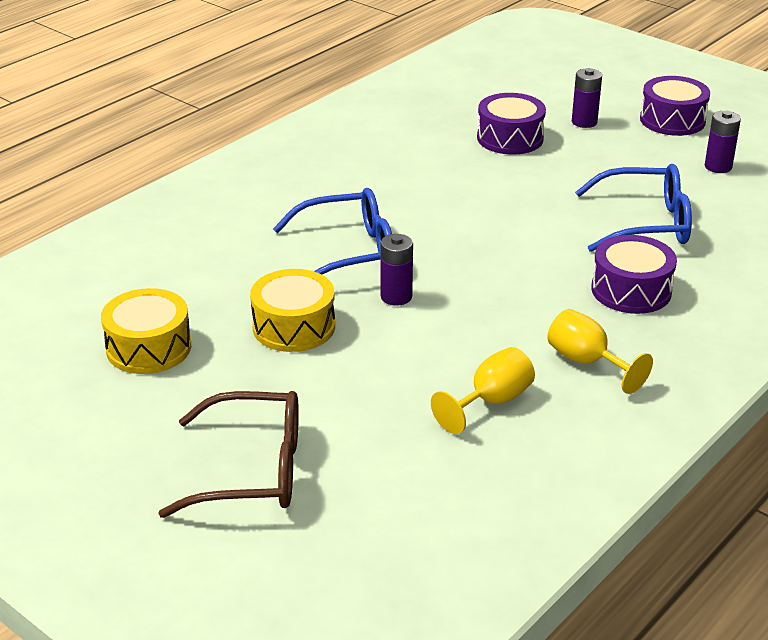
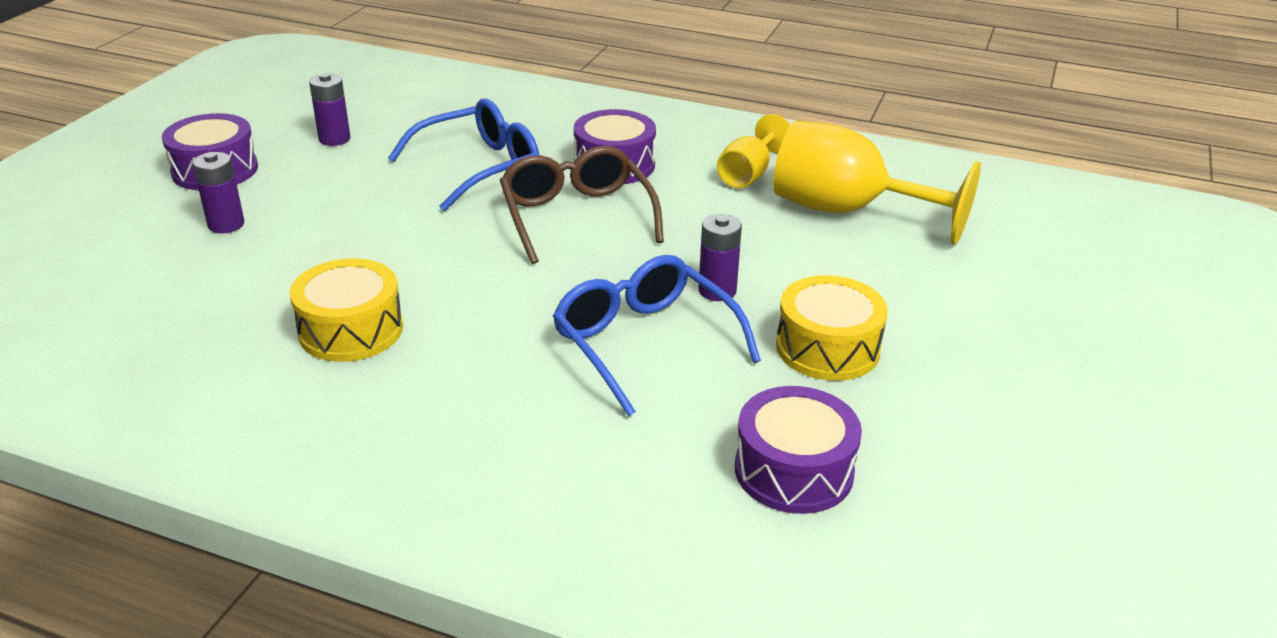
camera: 110 degrees left, 0 degrees up
(149, 348) = (962, 451): yellow drum -> yellow drum (351, 330)
(251, 470) = (1069, 317): brown glasses -> brown glasses (577, 217)
(491, 402) = (847, 211): yellow goblet -> yellow goblet, size x1.82
(510, 138) = (284, 272): purple drum -> purple drum (793, 470)
(644, 223) = (478, 168): blue glasses -> blue glasses turned 75 degrees clockwise

